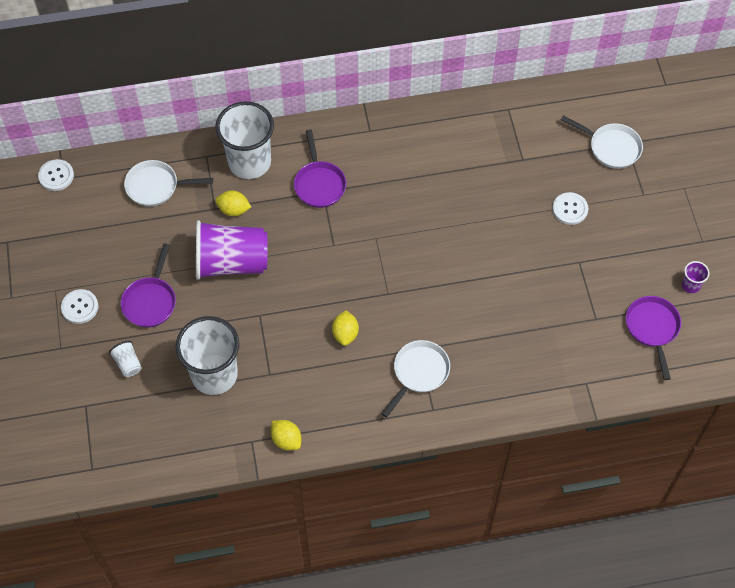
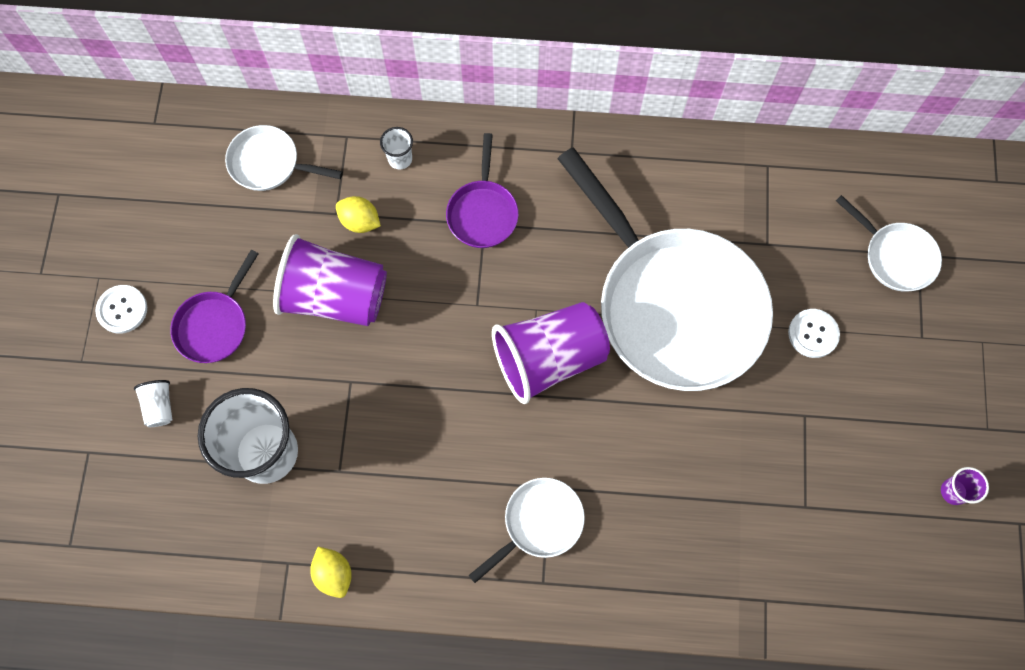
camera: 15 degrees right, 10 degrees up
(56, 176) = (147, 117): white button -> none
(249, 162) = (400, 159): white cup -> white cup, size x0.42
(345, 334) = (456, 439): yellow lemon -> none
(394, 267) = (549, 359): none -> purple cup
(470, 213) = (673, 305): none -> white pan
(652, 328) = (881, 543): purple pan -> none

